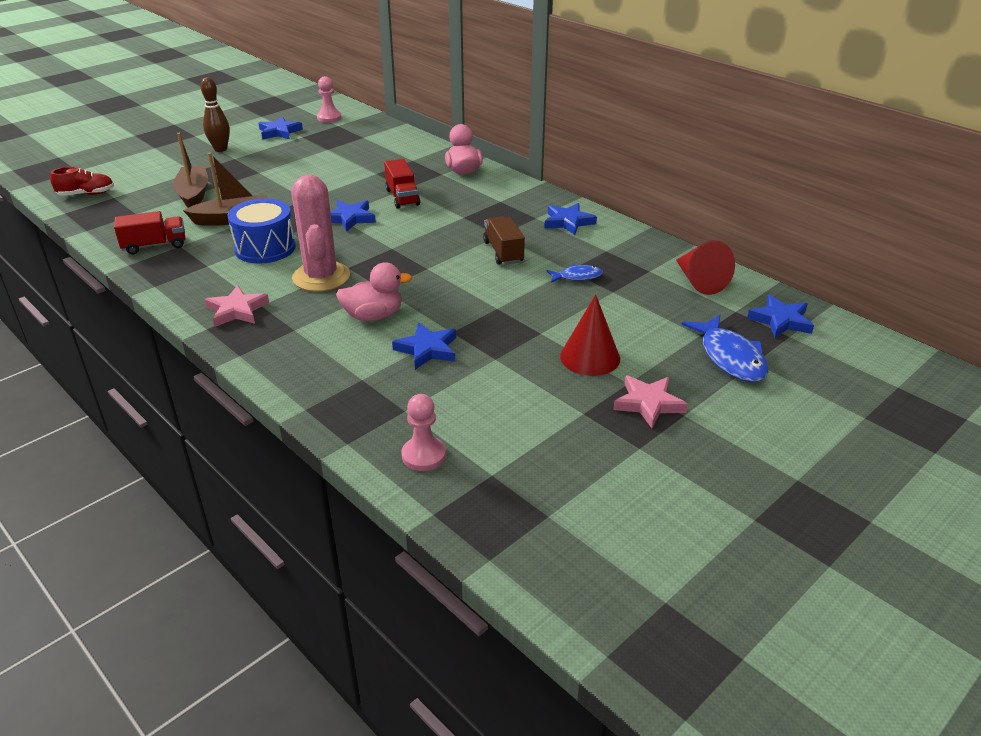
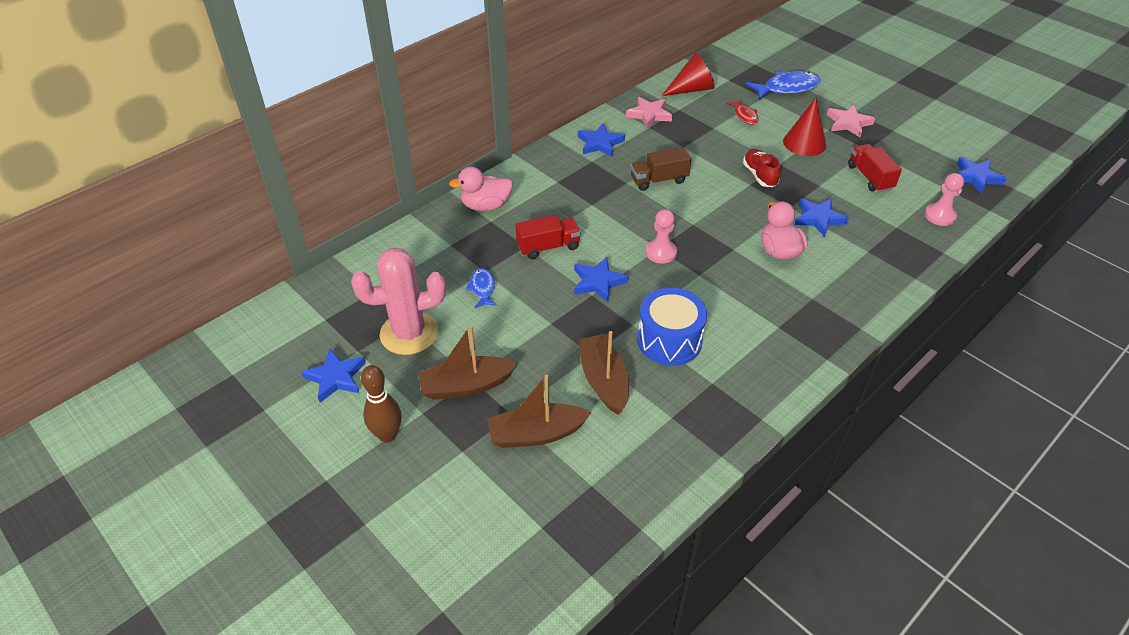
camera: 90 degrees left, 10 degrees up
(86, 194) = (532, 566): red shoe -> red shoe (759, 175)
(154, 245) = (674, 441): red truck -> red truck (870, 177)
(237, 310) = (792, 342): pink star -> pink star (649, 115)
(252, 170) = (466, 386): none -> brown boat
(321, 277) = (721, 291): pink cactus -> pink cactus (409, 333)
(329, 118) = (295, 331): pink pawn -> pink pawn (661, 252)
(577, 277) = (694, 143): blue fish -> blue fish (482, 288)
(646, 316) = (745, 116): none -> red fish
(780, 320) = (737, 64): blue star -> blue star (976, 177)

